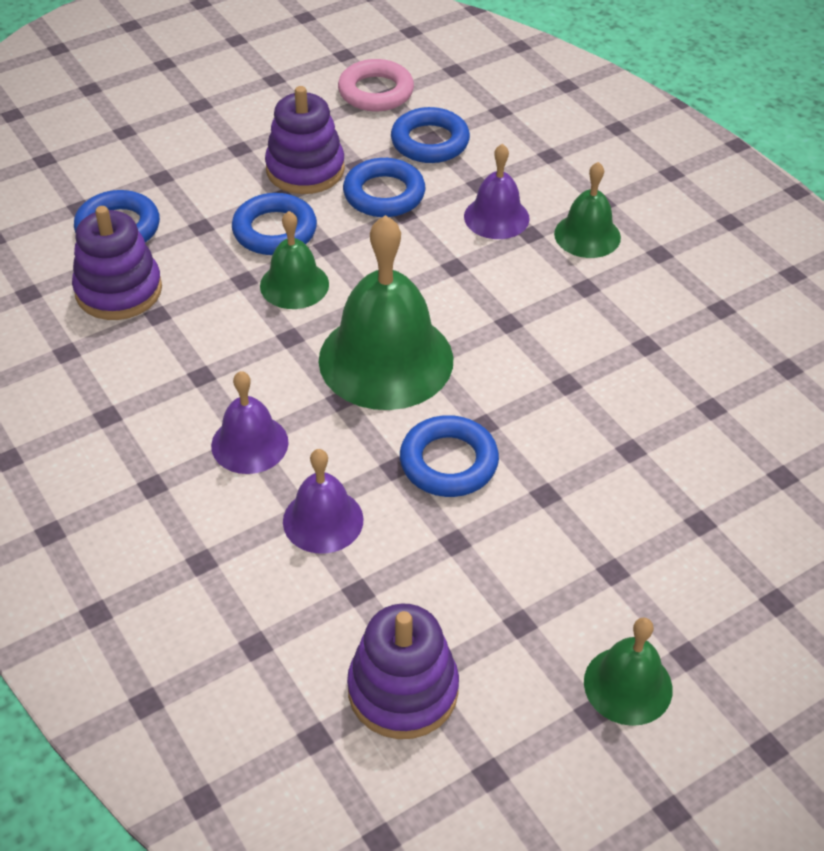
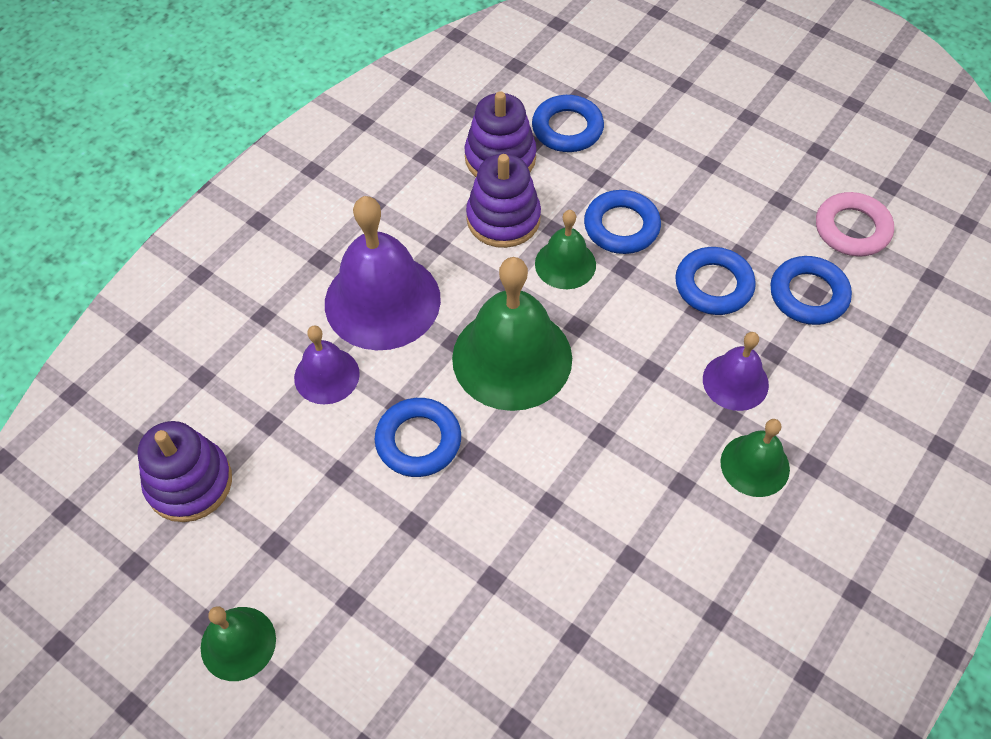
camera: 70 degrees right, 10 degrees up
(249, 443) = (382, 301): purple bell -> purple bell, size x1.86
(305, 169) = (710, 218): purple stacking toy -> purple stacking toy (503, 219)

